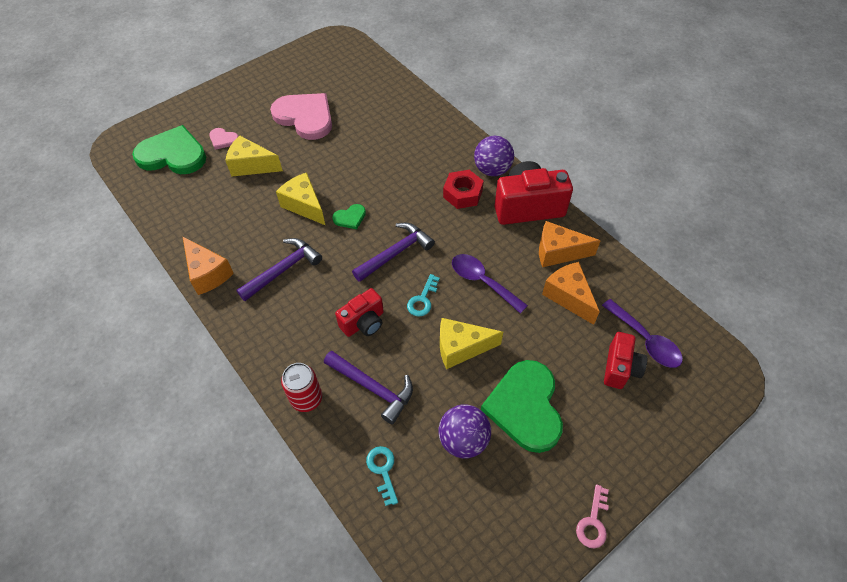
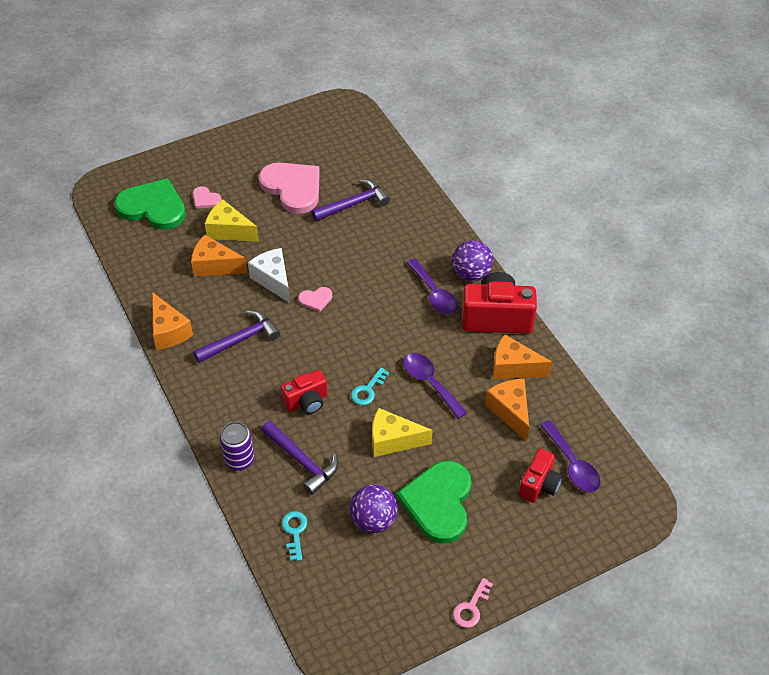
camera: 10 degrees right, 5 degrees down
(243, 201) = (215, 266): none -> orange cheese
(304, 205) = (273, 280): yellow cheese -> white cheese
(306, 398) = (239, 460): red can -> purple can
(350, 217) = (316, 299): green heart -> pink heart
(396, 253) = (352, 341): purple hammer -> purple hammer (354, 204)
(462, 194) = (434, 294): red nut -> purple spoon

